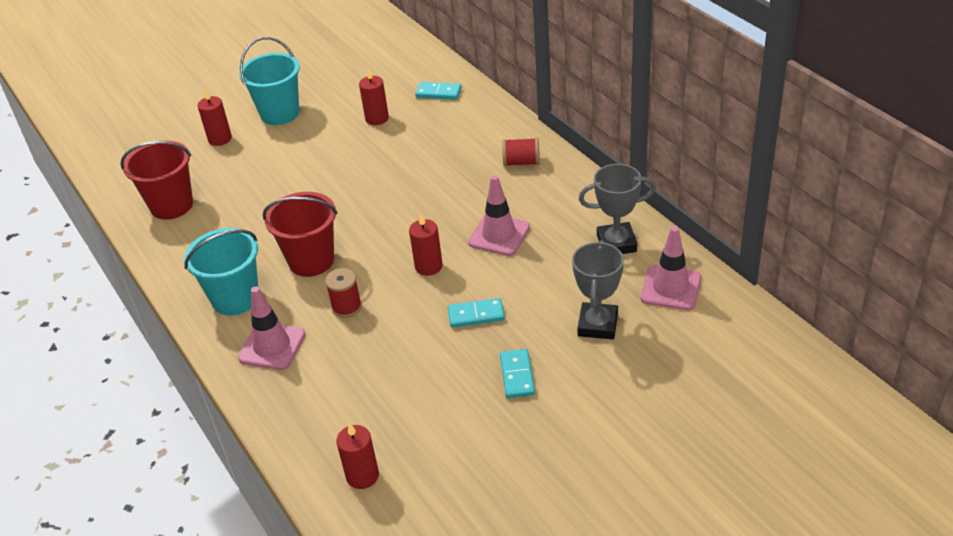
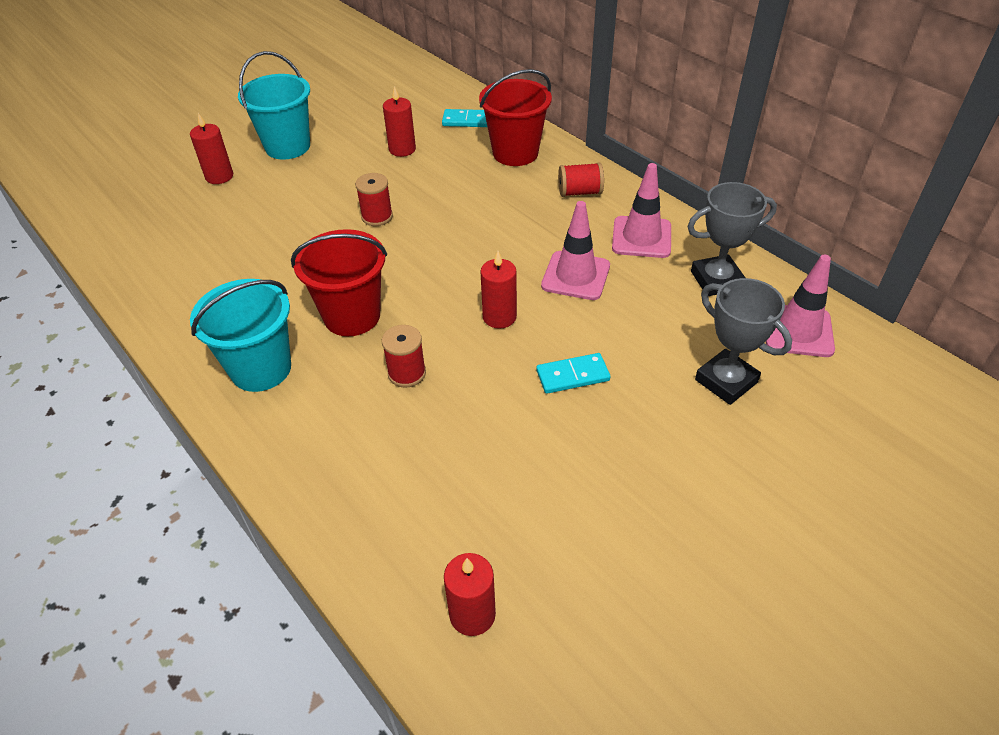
camera: 10 degrees left, 5 degrees up
(171, 205) = (167, 255): red bucket -> red bucket (515, 153)
(272, 346) = (317, 431): pink traffic cone -> pink traffic cone (641, 237)
(345, 178) = (377, 217): none -> red spool
(517, 375) = (645, 453): turquoise domino -> none
(598, 325) = (726, 381): grey trophy -> grey trophy turned 45 degrees counterclockwise

